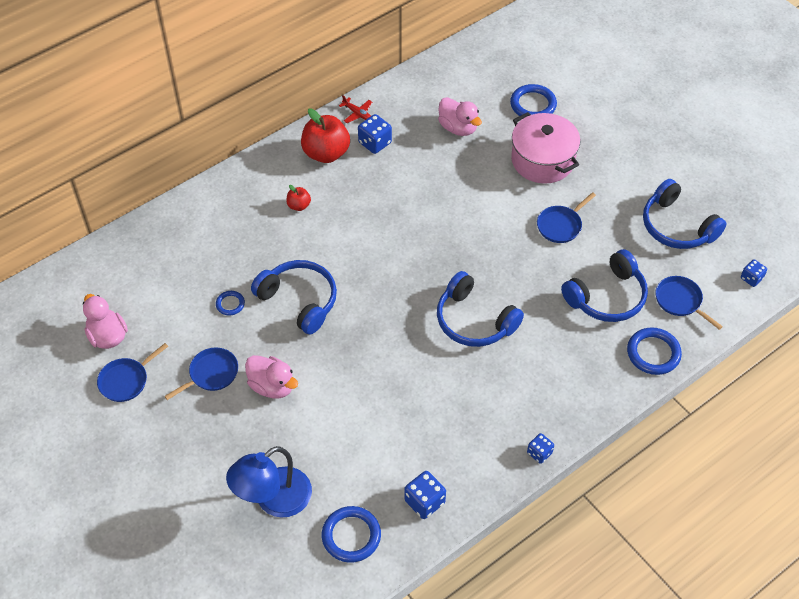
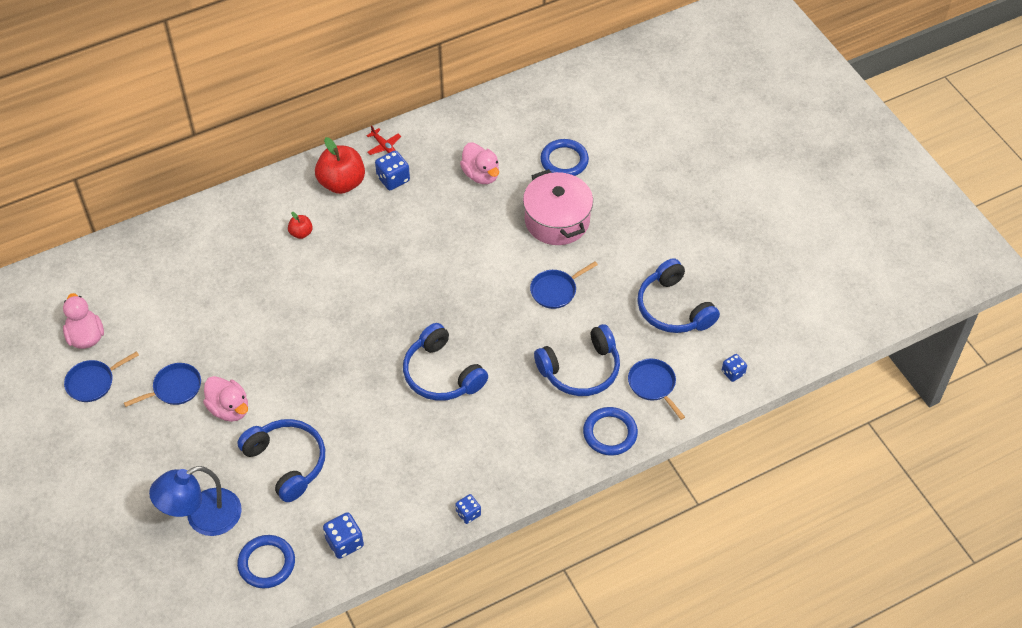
camera: 10 degrees right, 0 degrees up
(230, 304) = (209, 322): blue ring -> none
(299, 300) = (277, 328): blue headphones -> blue headphones (287, 462)

